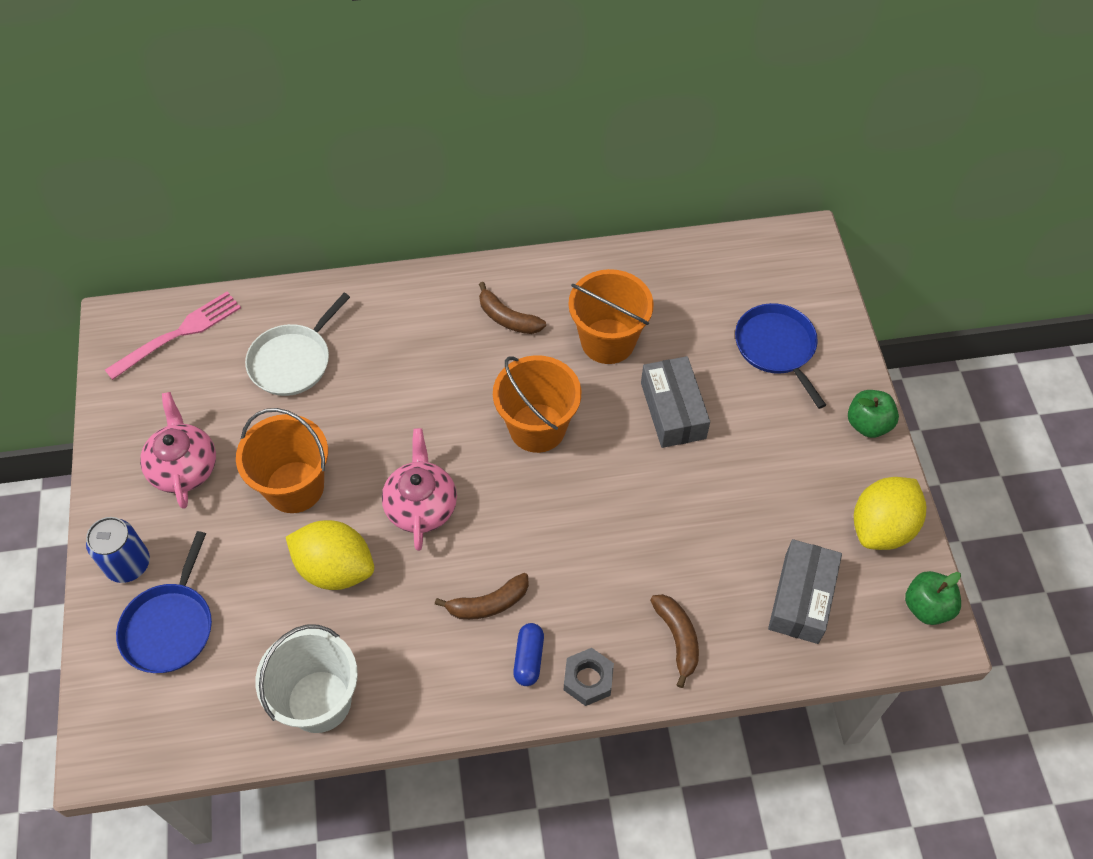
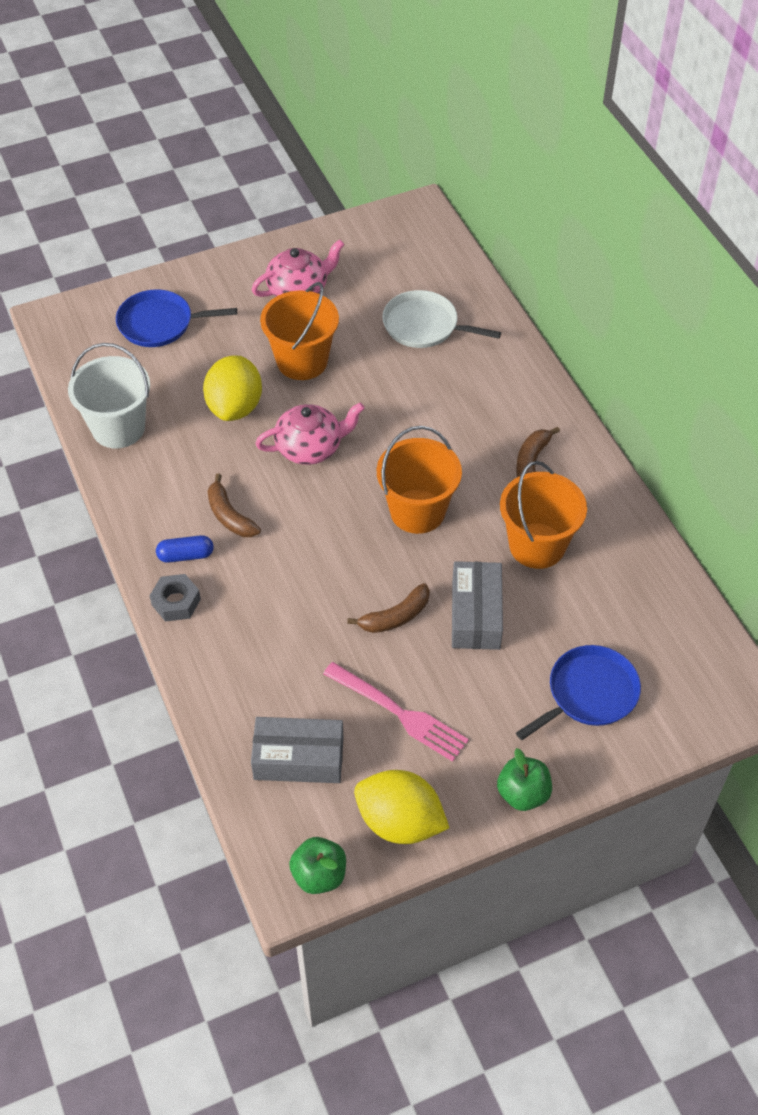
camera: 75 degrees right, 5 degrees down
(128, 564) = (205, 284): blue can -> none
(178, 334) = (423, 248): pink fork -> pink fork (399, 713)
(673, 410) = (475, 614): grey box -> grey box turned 60 degrees counterclockwise
(677, 638) = (231, 662): brown banana -> brown banana (395, 617)

